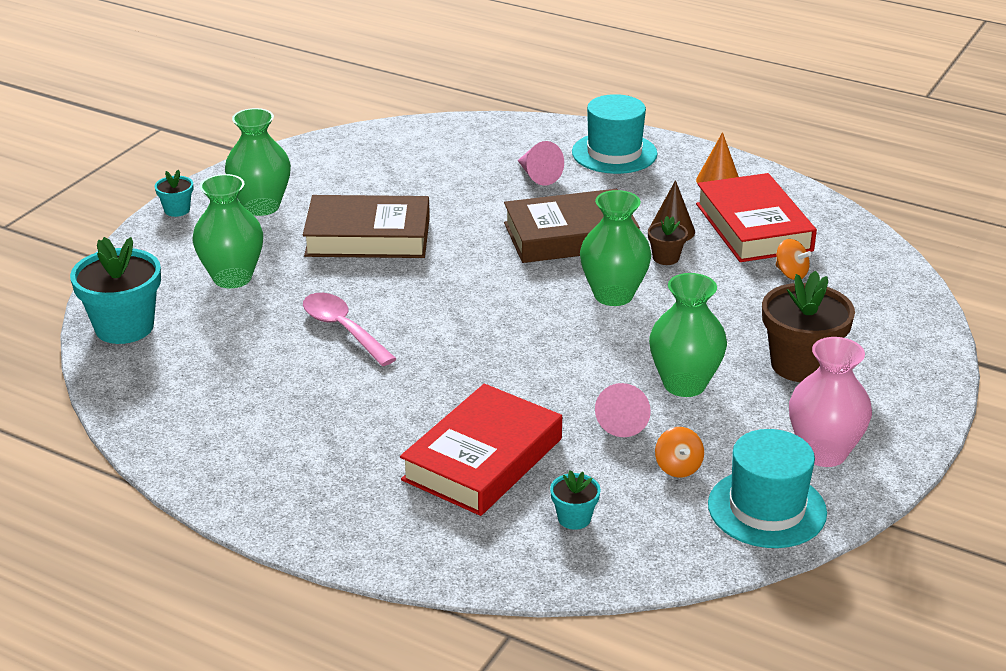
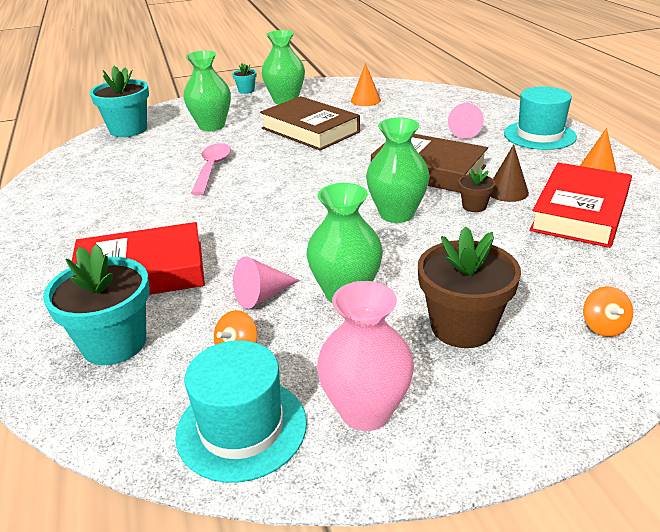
camera: 45 degrees right, 0 degrees up
(363, 171) = (365, 100): none -> orange cone
(574, 518) = (114, 343): turquoise flower pot -> turquoise flower pot, size x2.05
(791, 274) = (563, 256): orange spinning top -> orange spinning top (603, 327)

